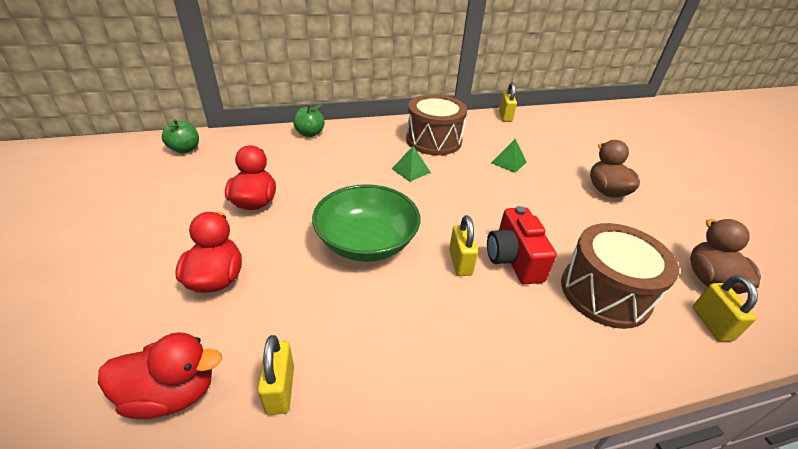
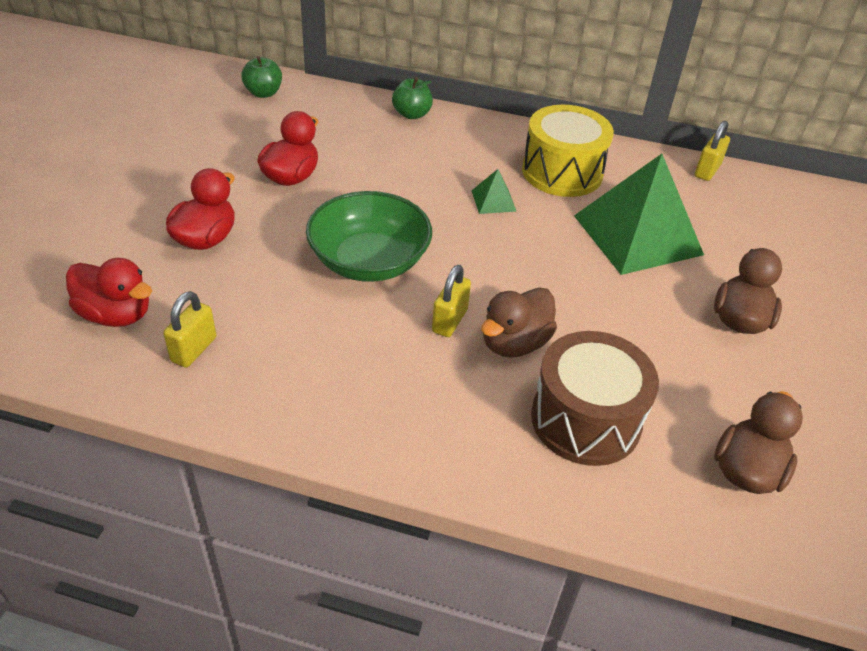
camera: 30 degrees right, 5 degrees up
(433, 140) = (562, 172): brown drum -> yellow drum
(508, 162) = (637, 234): green pyramid -> green pyramid, size x2.40
(513, 259) = (514, 343): red camera -> brown duck
(711, 323) = (682, 506): yellow padlock -> none

